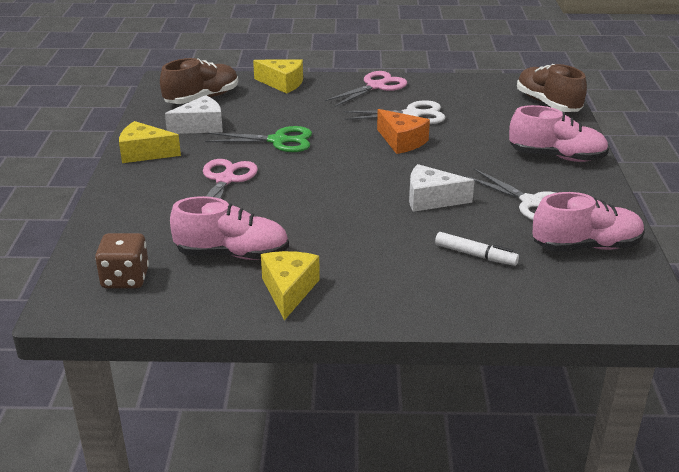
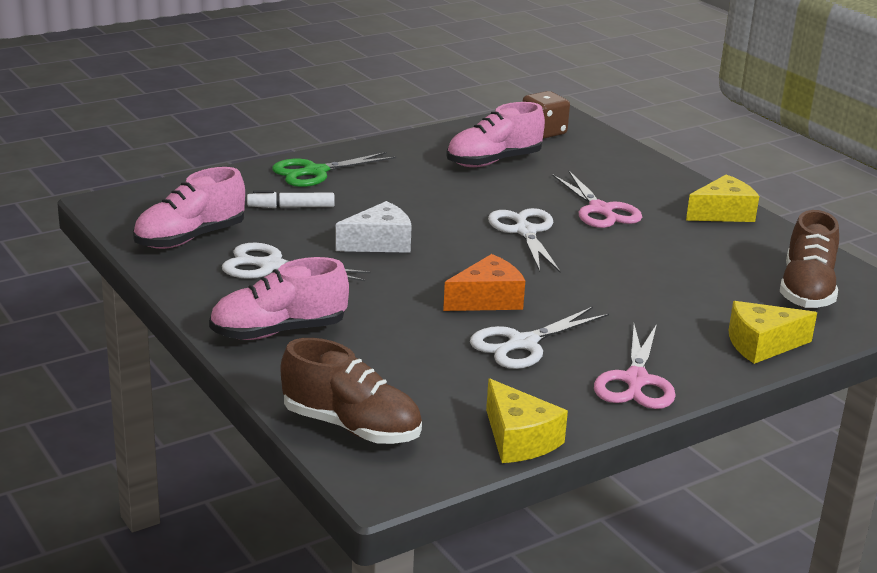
camera: 145 degrees right, 5 degrees down
(200, 126) = (732, 255): white cheese -> none
(278, 141) = (622, 262): green scissors -> green scissors (315, 172)
(289, 290) = (416, 152): yellow cheese -> yellow cheese (518, 439)
(309, 179) = (525, 231): none -> white scissors
(401, 141) = (487, 300): orange cheese -> orange cheese turned 135 degrees clockwise

